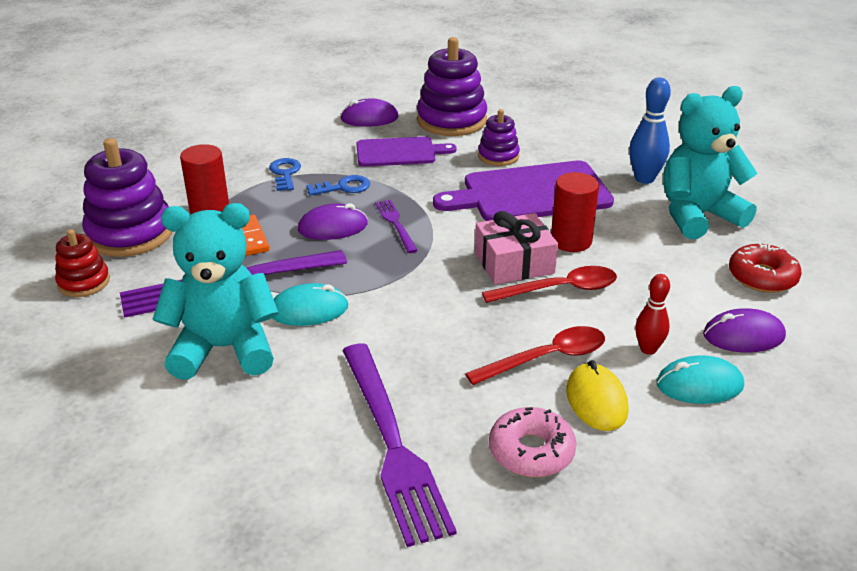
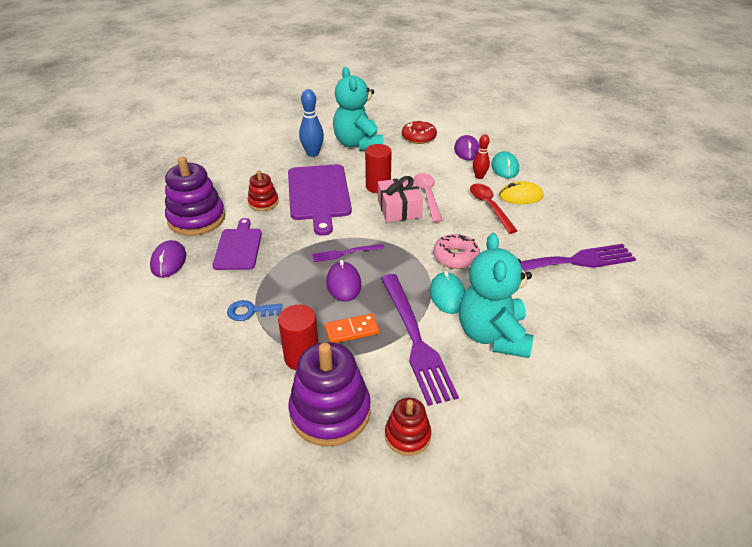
camera: 85 degrees left, 5 degrees up
(343, 187) = (285, 277): blue key -> none
(498, 156) = (263, 202): purple stacking toy -> red stacking toy
(531, 451) = (561, 219): pink donut -> pink donut (455, 257)
(559, 290) = (427, 196): red spoon -> pink spoon

